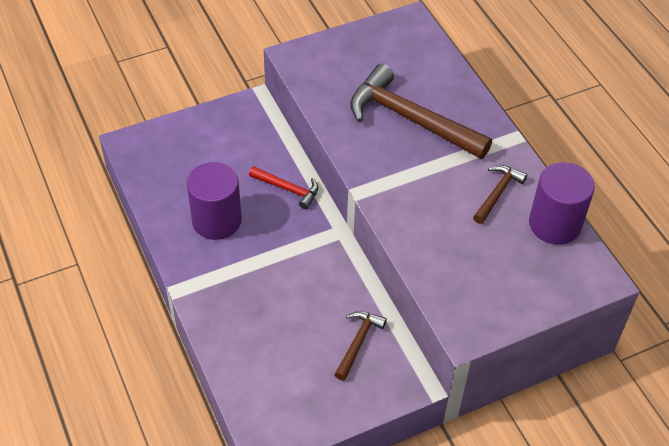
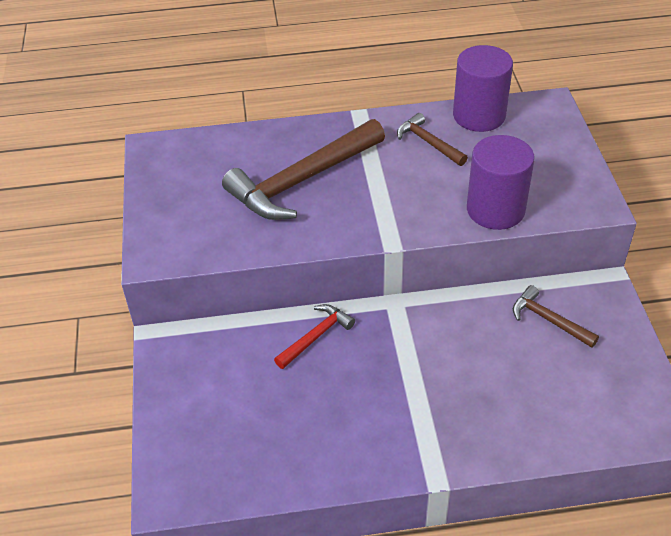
camera: 70 degrees left, 5 degrees down
(216, 220) = (339, 417): purple cylinder -> purple cylinder (495, 210)

